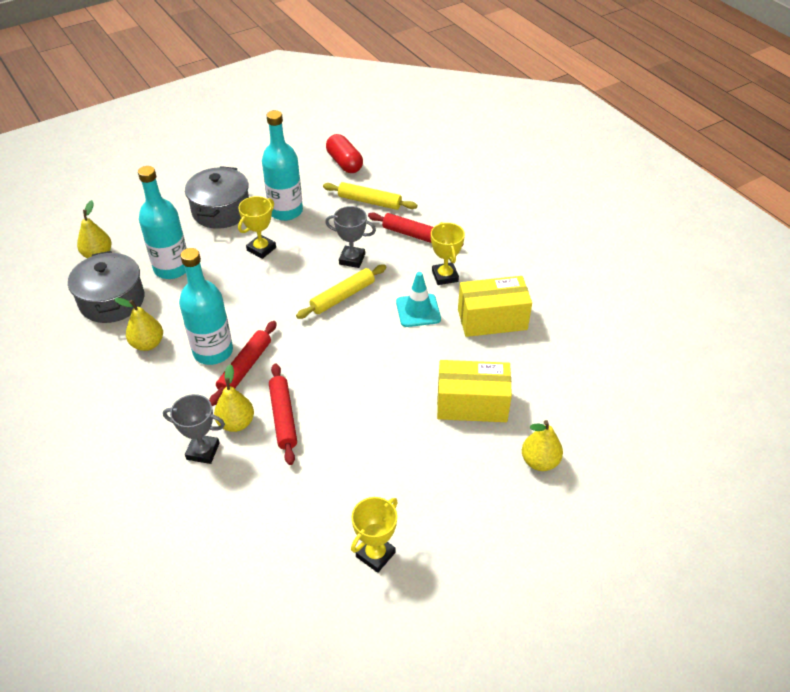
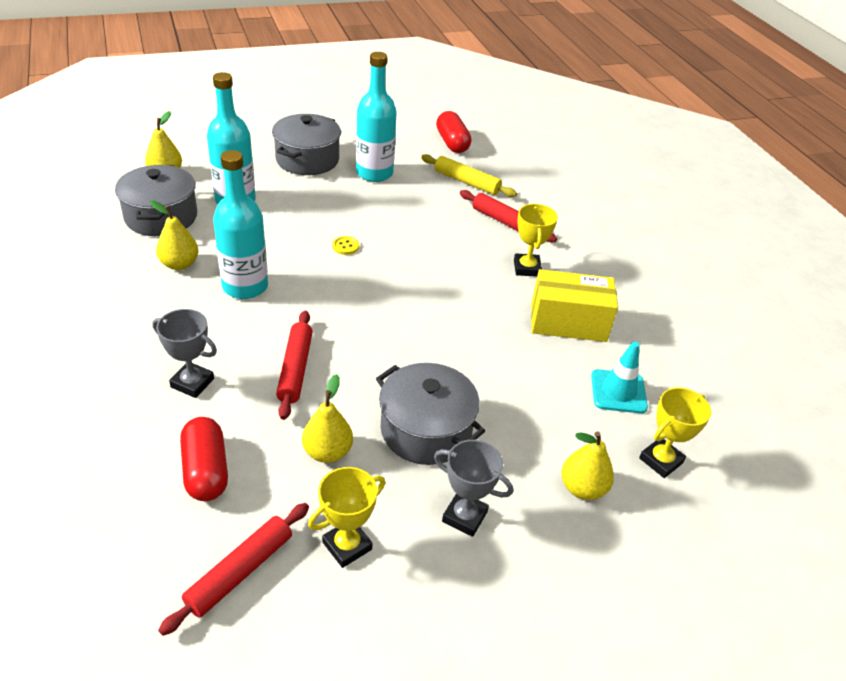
camera: 10 degrees right, 5 degrees down
(236, 423) = (241, 363): yellow pear -> yellow pear (327, 452)
(243, 523) = (206, 470): none -> red capsule
(245, 367) = (273, 309): red rolling pin -> red rolling pin (240, 571)
(261, 249) = (335, 202): yellow trophy -> yellow trophy (660, 460)
(285, 291) = (345, 246): none -> yellow button
(342, 296) = (406, 264): yellow rolling pin -> none
(352, 259) = (429, 231): grey trophy -> grey trophy (464, 516)
(406, 444) = (426, 430): none -> grey pot
(418, 310) = (485, 295): turquoise traffic cone -> turquoise traffic cone (618, 391)
(472, 404) = (518, 405): yellow box -> none

